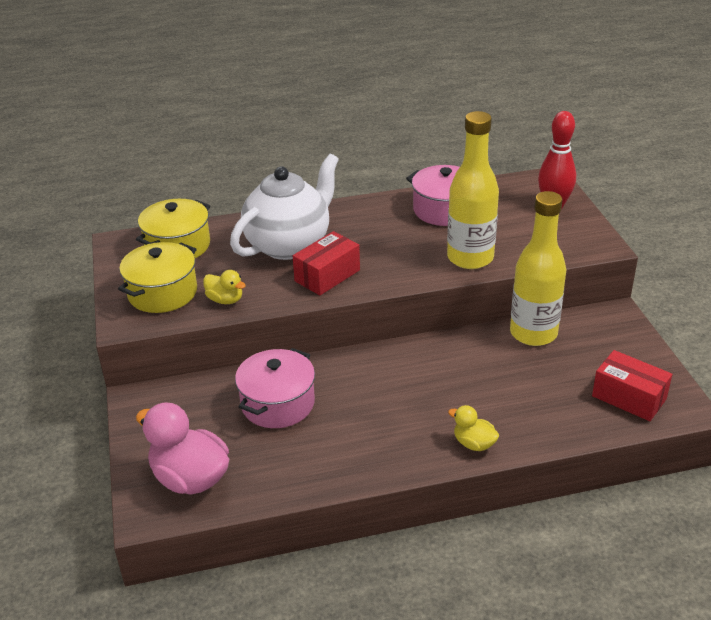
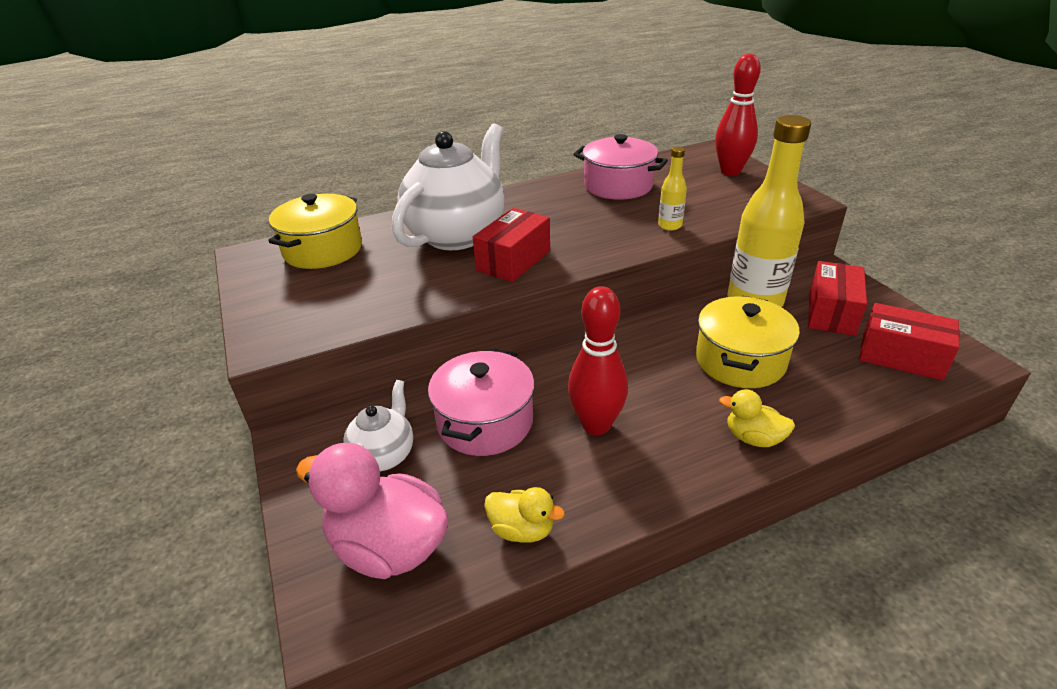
camera: 10 degrees left, 0 degrees up
(162, 293) = (312, 302): yellow pot -> yellow pot (740, 360)
(199, 417) = (384, 455): none -> white teapot
(225, 300) = (395, 301): yellow duck -> yellow duck (522, 529)
(360, 417) = (596, 425): none -> red bowling pin
(470, 258) = (670, 225): yellow bottle -> yellow bottle, size x0.44
(594, 352) = (831, 312): none -> red box

